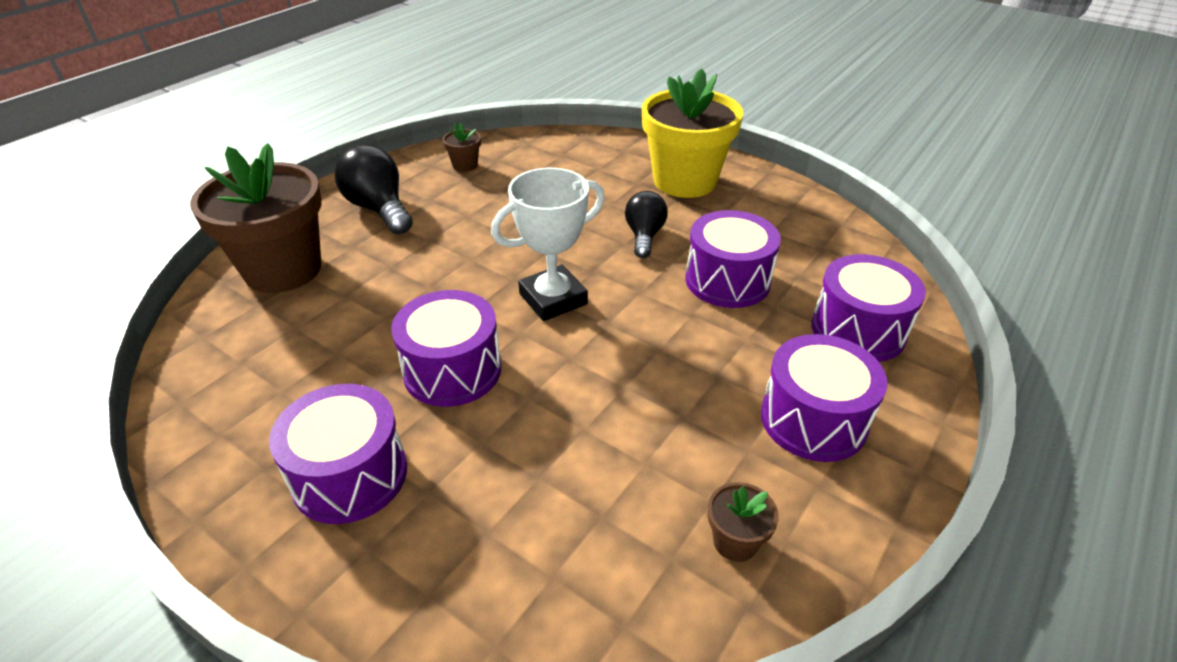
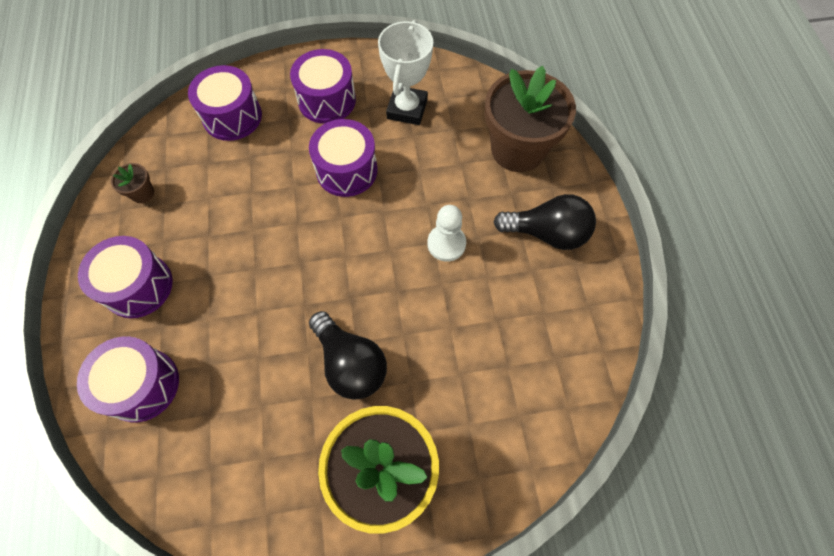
camera: 135 degrees right, 25 degrees up
(461, 251) = (446, 244): none -> white pawn
(465, 165) = (566, 329): brown flower pot -> none
(553, 299) = (349, 254): white trophy -> white trophy (407, 109)
(644, 236) = (350, 363): black light bulb -> black light bulb, size x1.51
(727, 280) = (256, 363): purple drum -> purple drum (232, 116)

